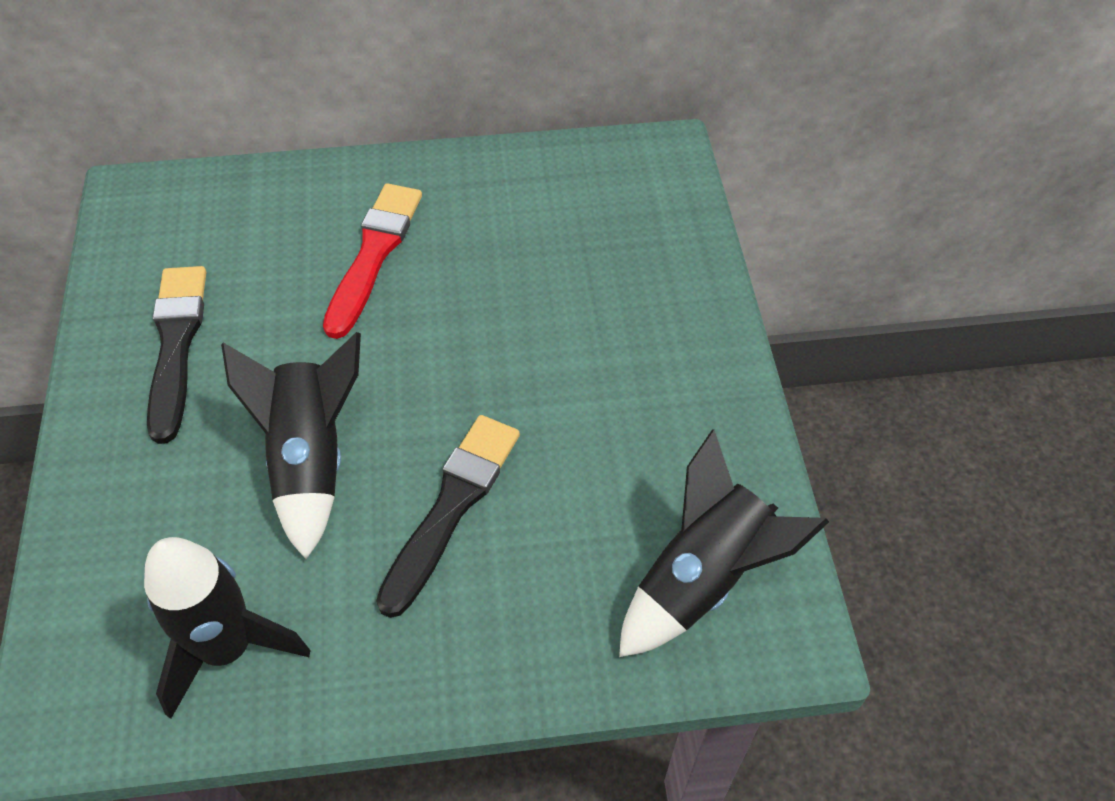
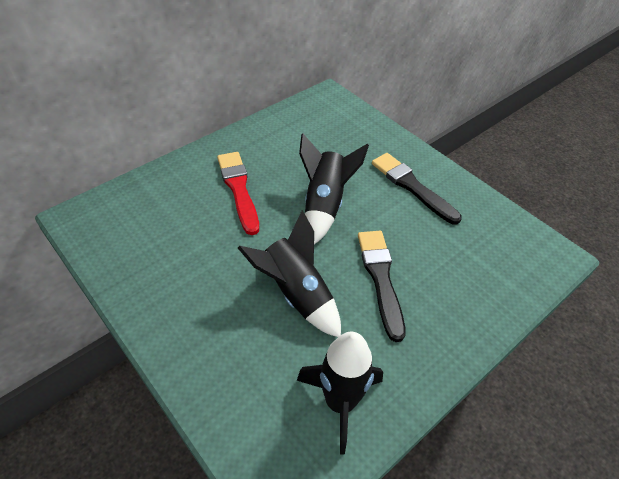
camera: 35 degrees left, 5 degrees down
(176, 345) = (173, 277): black brush -> black brush (412, 187)
(703, 578) = (506, 251): black rocket -> black rocket (324, 204)

